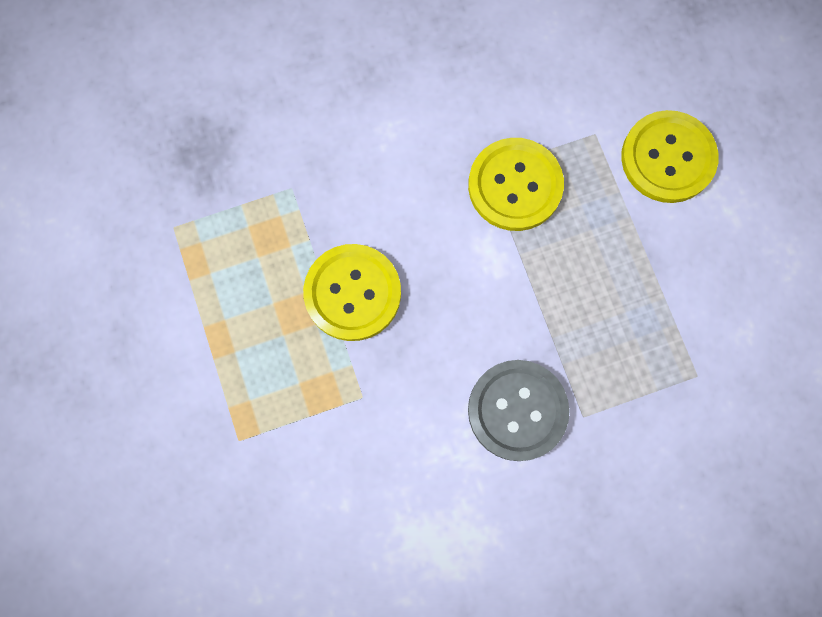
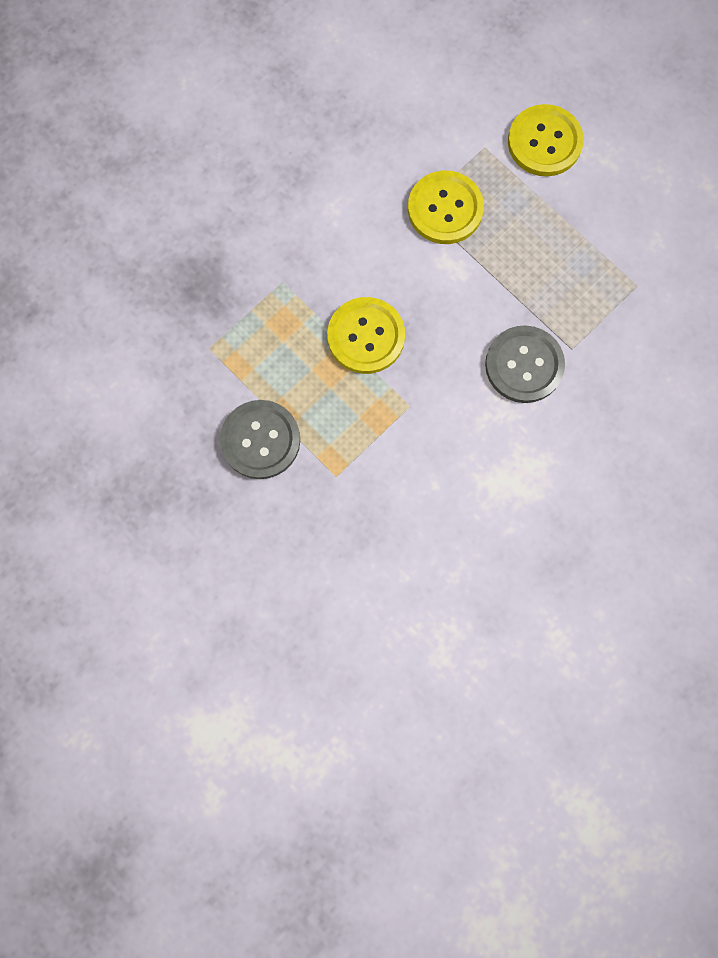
camera: 25 degrees left, 0 degrees up
(176, 359) = (260, 440): none -> grey button

